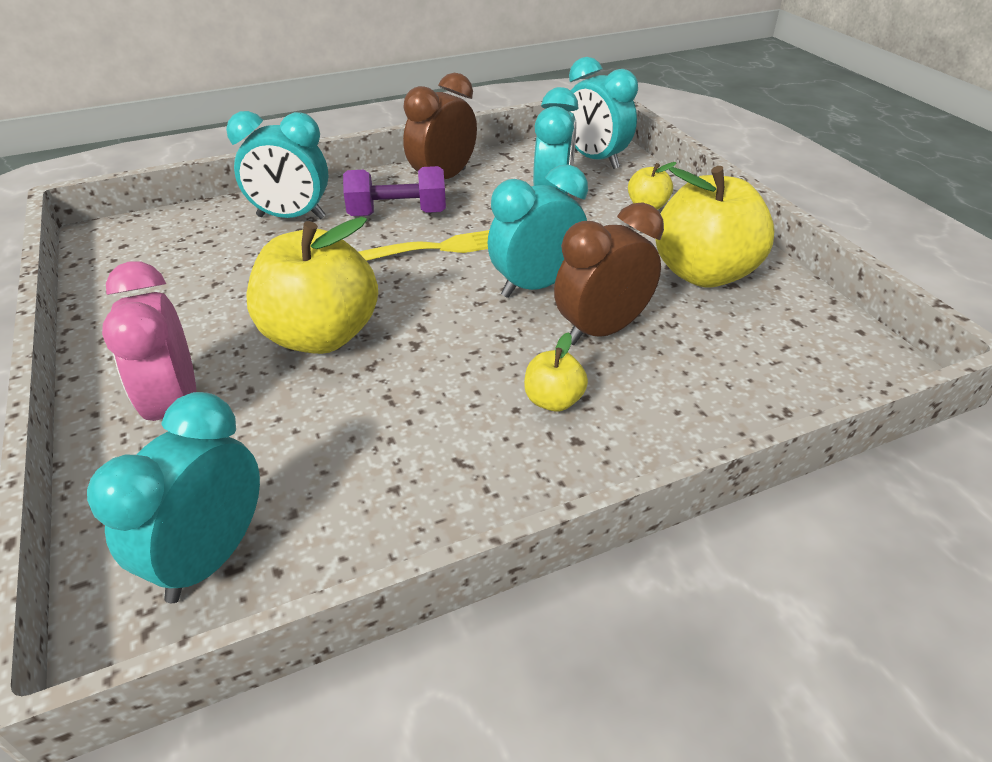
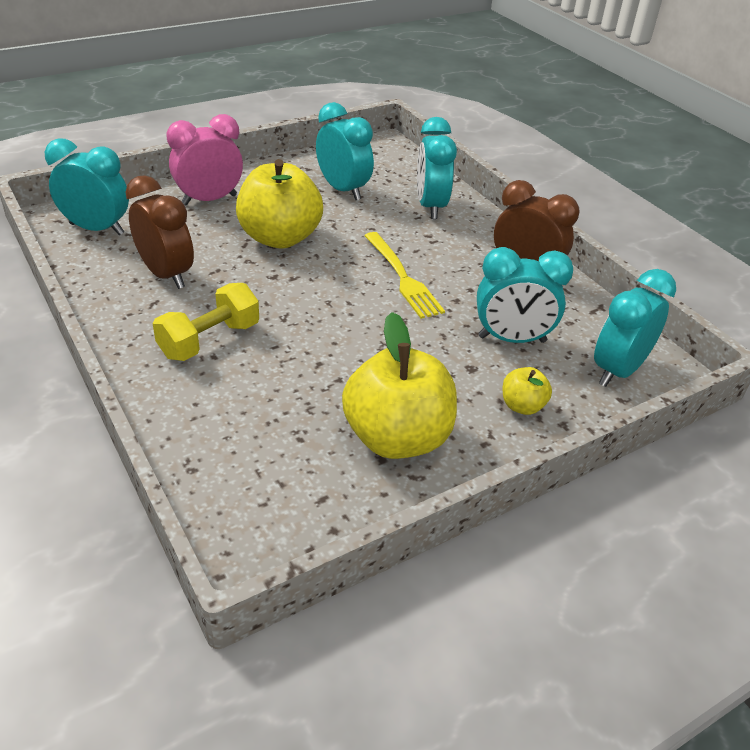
camera: 80 degrees right, 0 degrees up
(397, 214) = (452, 253): purple dumbbell -> none
(536, 286) = (355, 330): turquoise clock -> turquoise clock (343, 190)
(553, 400) = (209, 340): yellow apple -> yellow dumbbell
(601, 331) = (295, 366): brown clock -> brown clock (166, 275)

